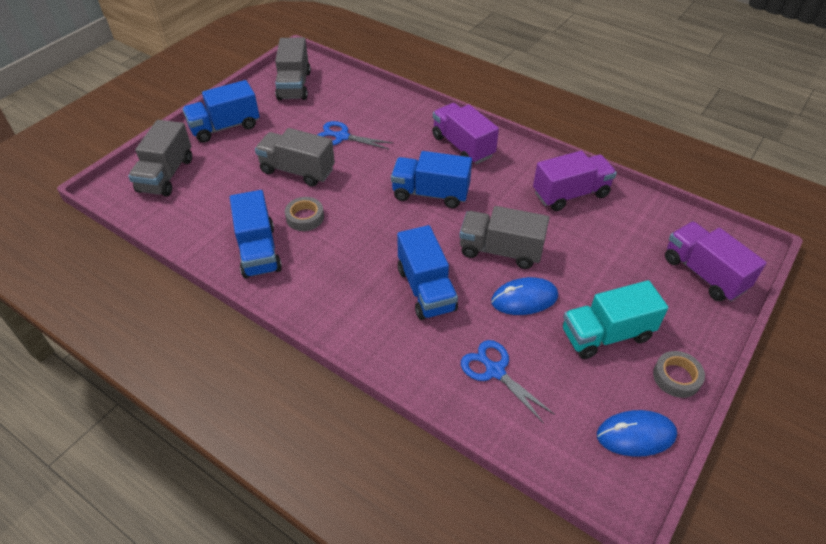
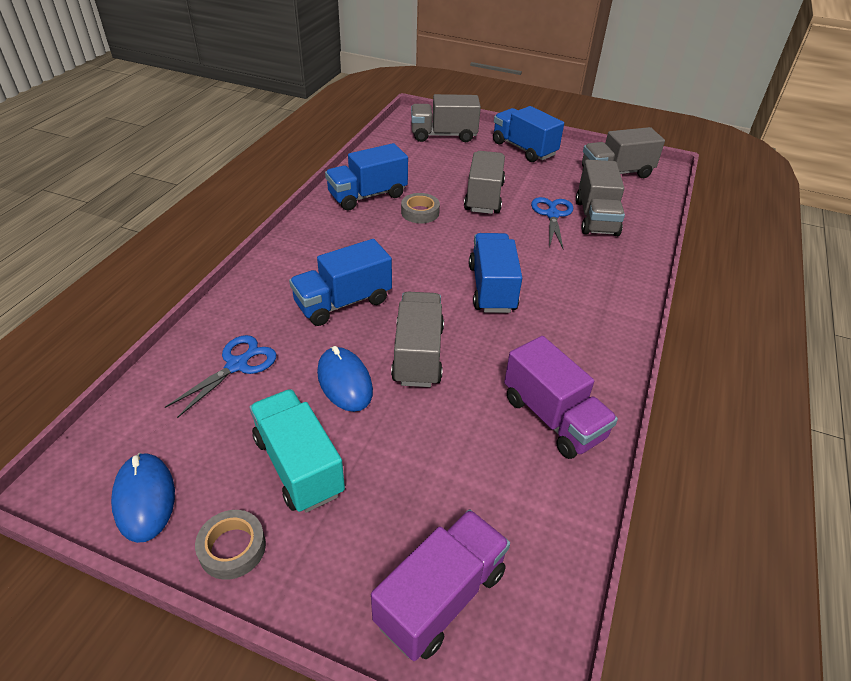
camera: 75 degrees right, 5 degrees down
(355, 115) = (596, 218): none -> grey truck
(463, 146) = (592, 305): purple truck -> none

